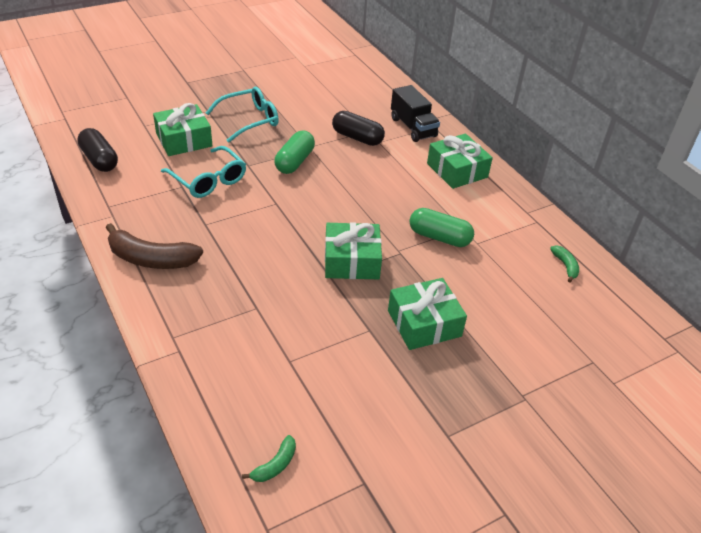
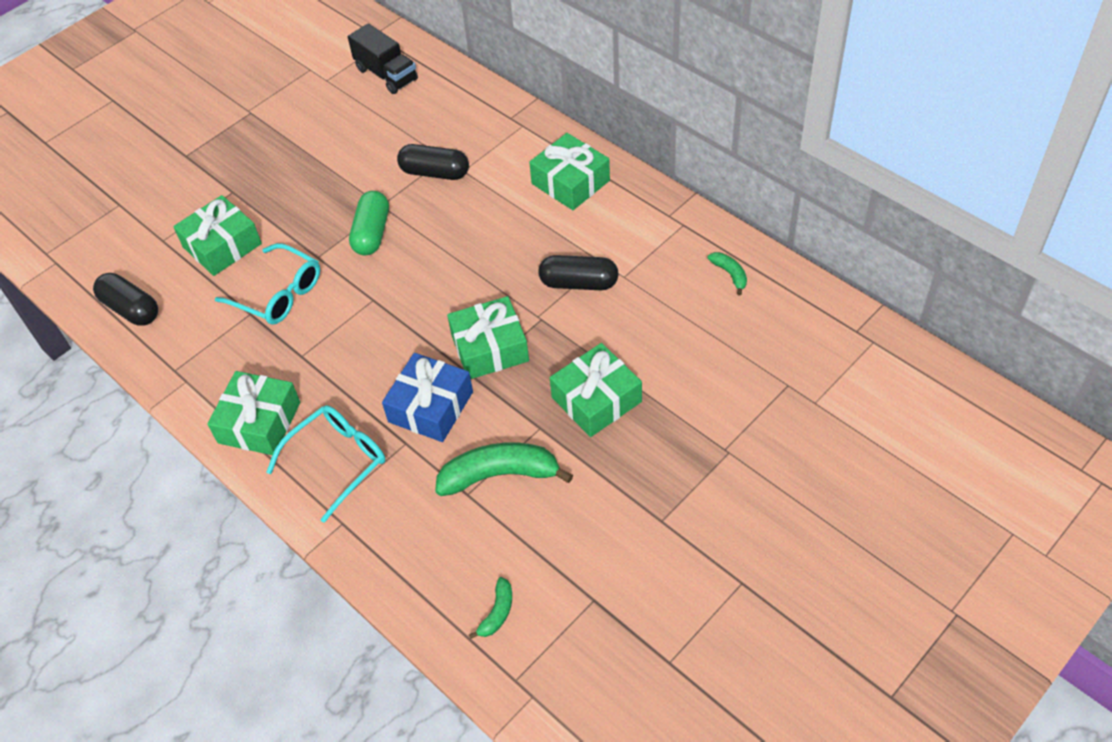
camera: 10 degrees left, 10 degrees up
(151, 259) = (259, 422): brown banana -> green gift
(249, 120) = (291, 190): turquoise glasses -> turquoise glasses (337, 462)
(287, 288) = (430, 407): none -> blue gift
(322, 355) = (499, 475): none -> green banana
(413, 127) = (497, 135): black truck -> black truck (386, 74)
(439, 237) = (579, 283): green capsule -> black capsule

